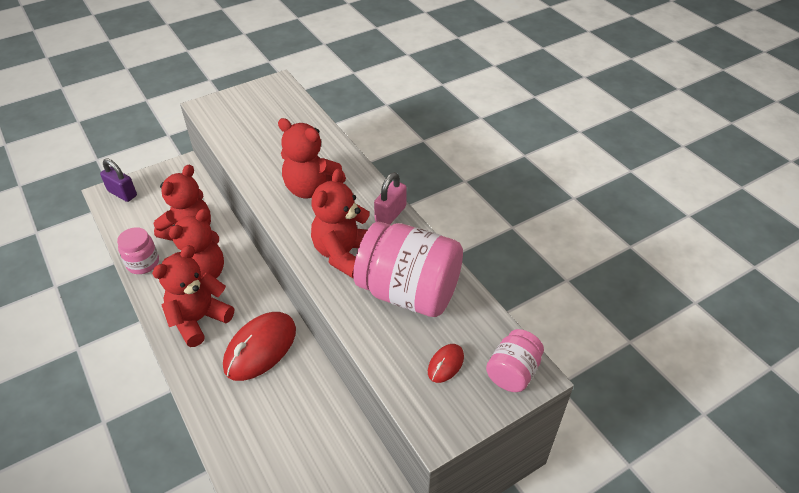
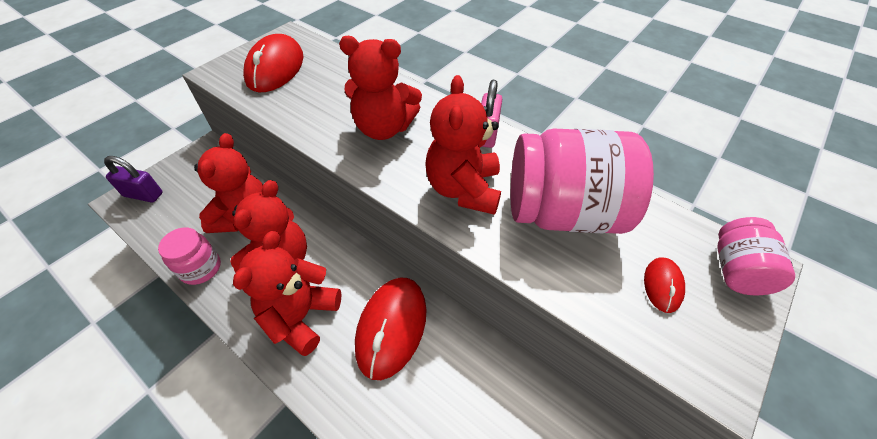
camera: 20 degrees left, 5 degrees up
(253, 114) = (275, 68): none -> red mouse

